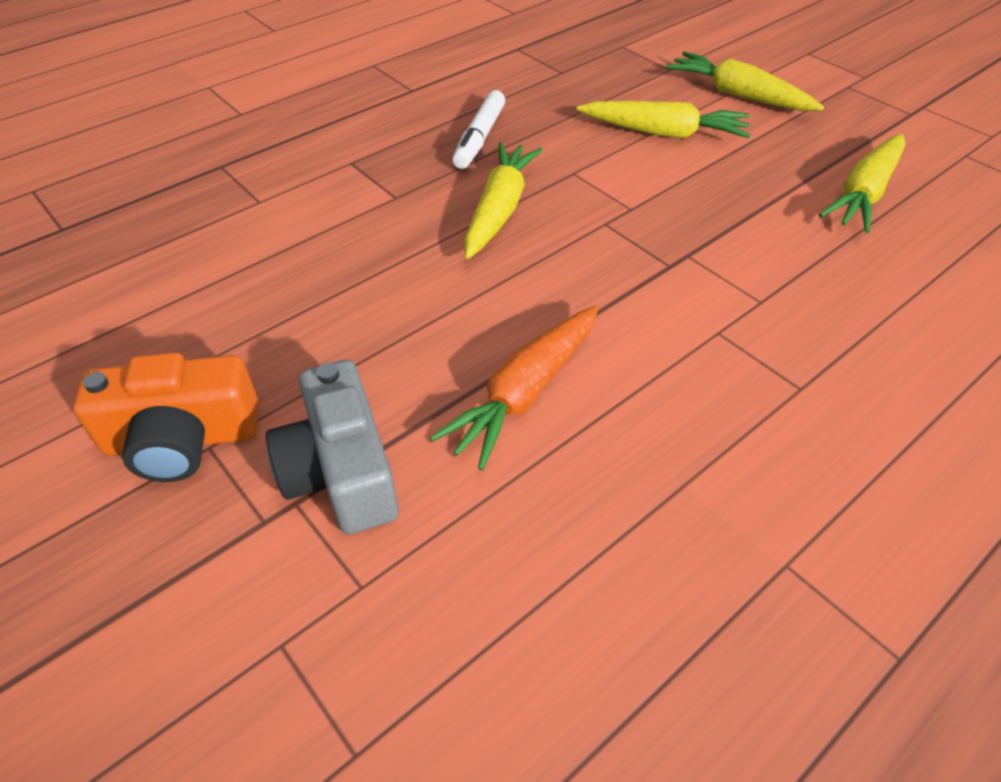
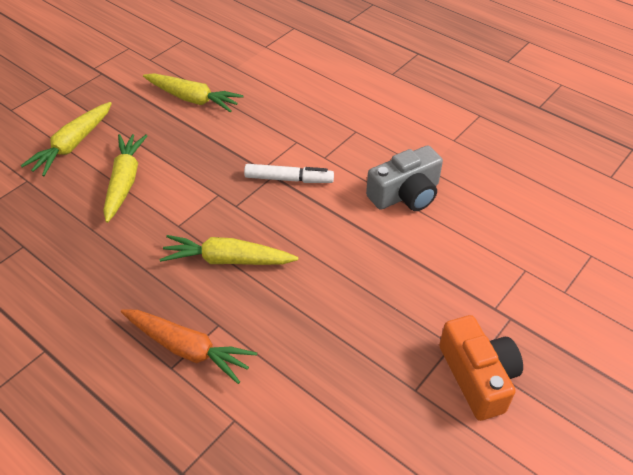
camera: 100 degrees left, 0 degrees up
(341, 471) = (469, 293): grey camera -> grey camera (405, 194)
(479, 138) = (132, 285): white marker -> white marker (289, 179)
(525, 393) = (391, 227): orange carrot -> orange carrot (188, 349)

